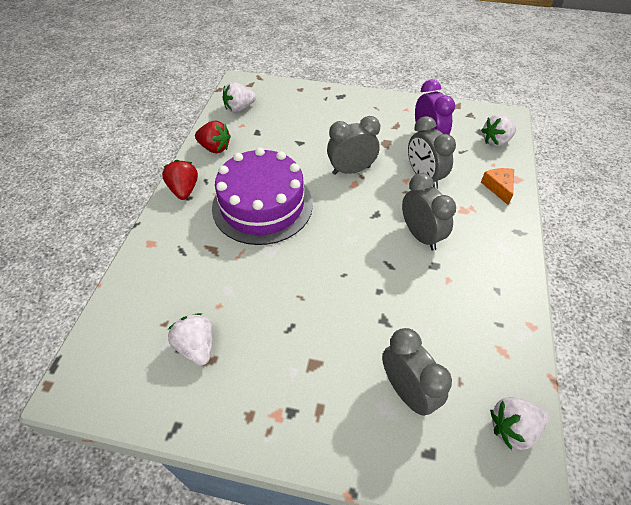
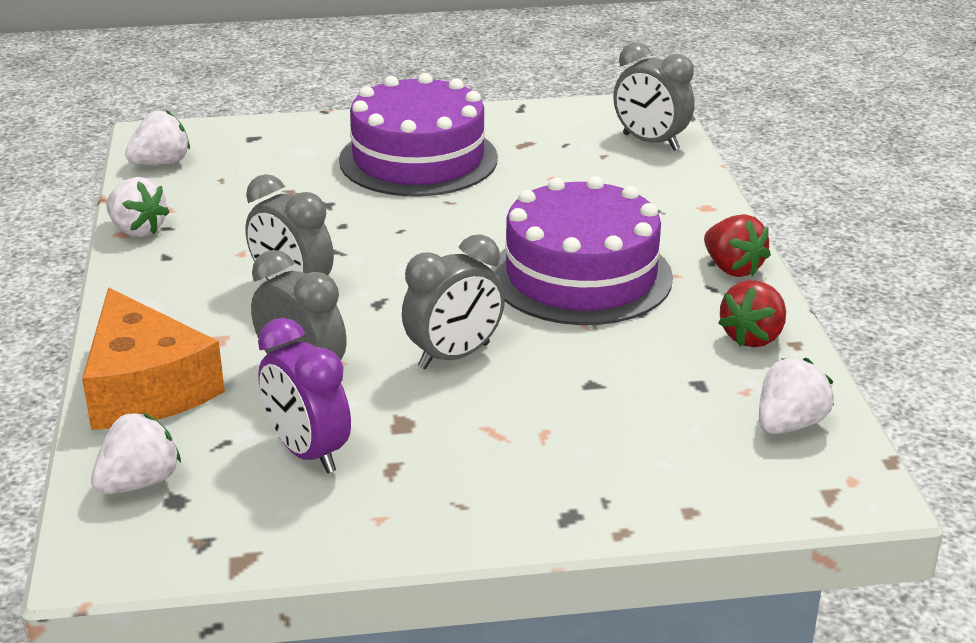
camera: 160 degrees right, 20 degrees down
(197, 347) = (547, 148): white strawberry -> white strawberry (137, 230)
(215, 148) = (753, 337): red strawberry -> red strawberry turned 60 degrees counterclockwise
(299, 362) = (418, 159): none -> purple cake
(407, 391) = (284, 163): grey clock -> grey clock (650, 142)
(498, 187) = (145, 388): orange cheese -> orange cheese, size x2.07

